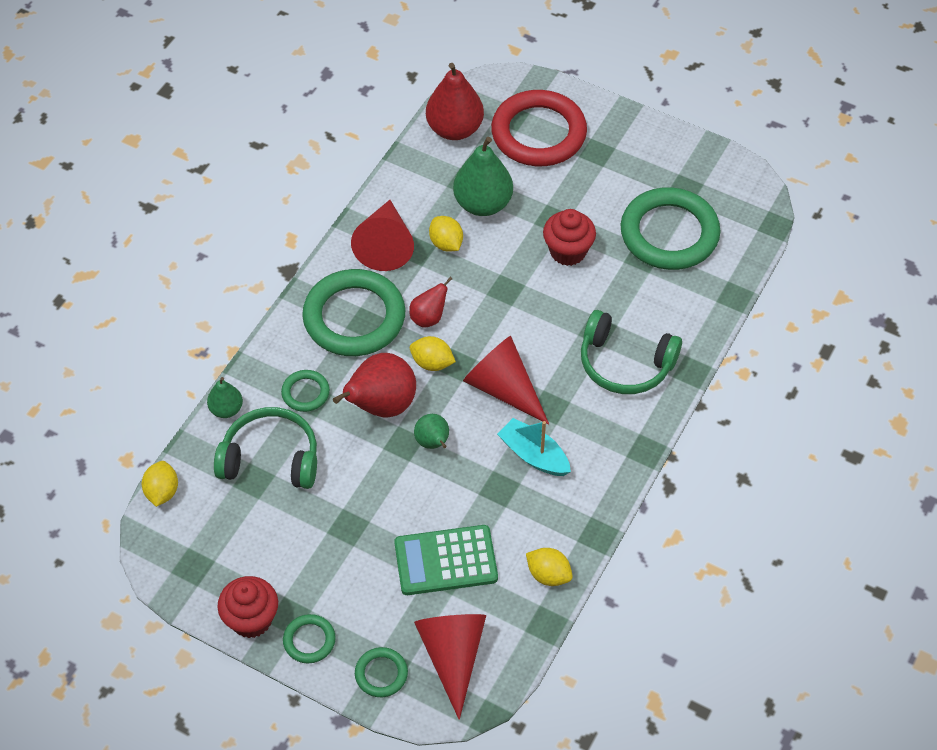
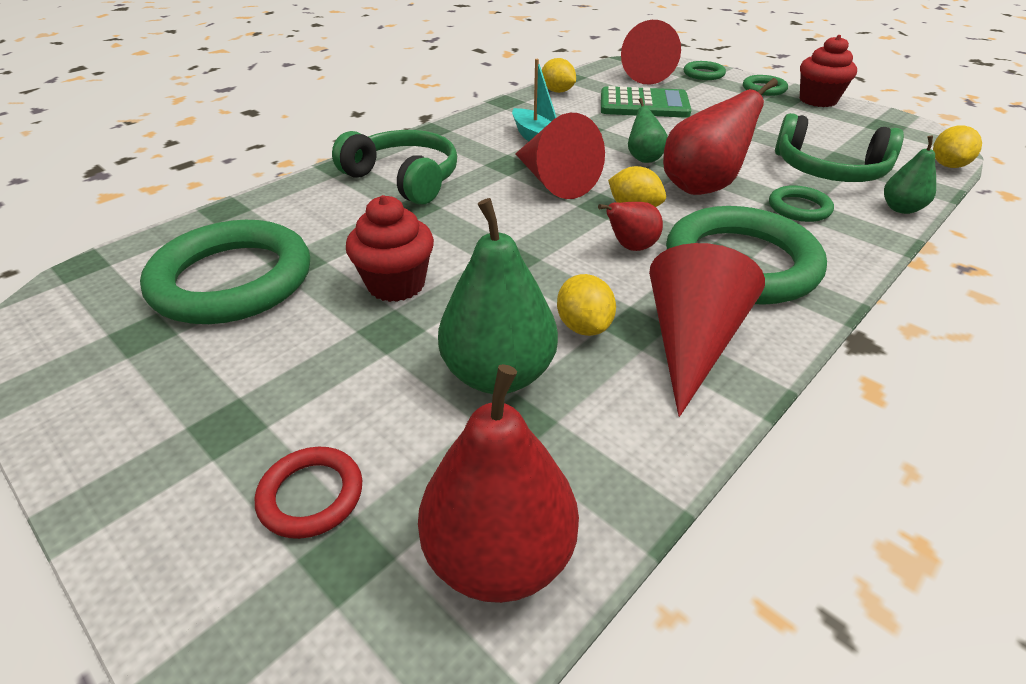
camera: 165 degrees left, 15 degrees down
(538, 133) = (311, 495): red ring -> red ring, size x0.46

